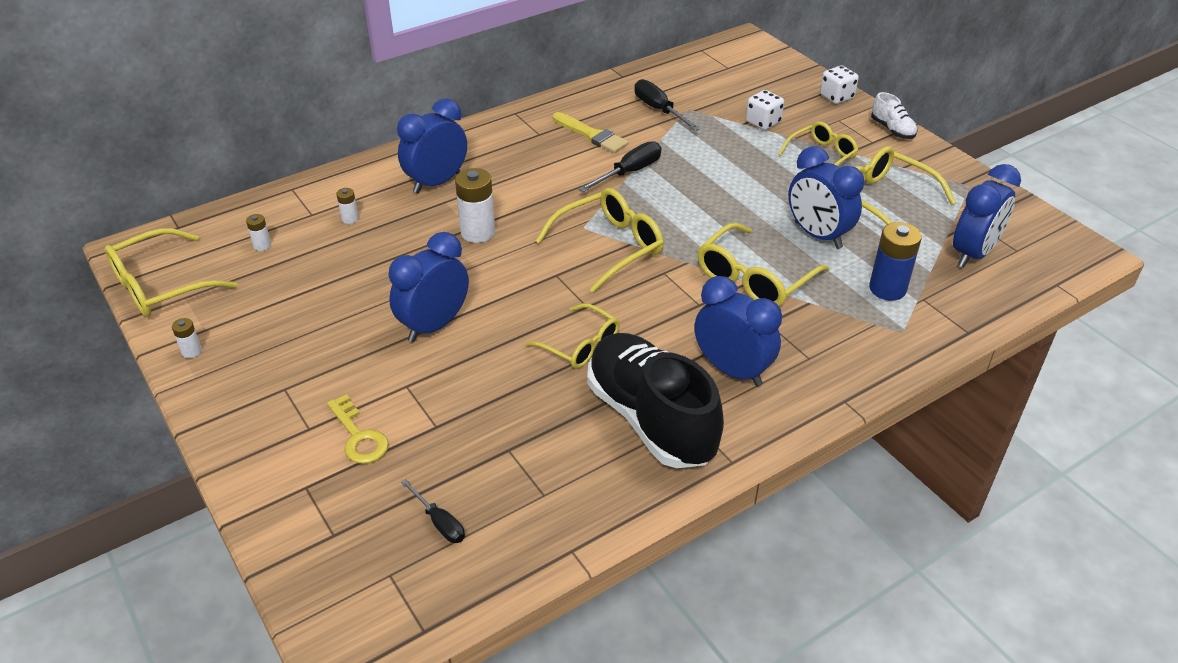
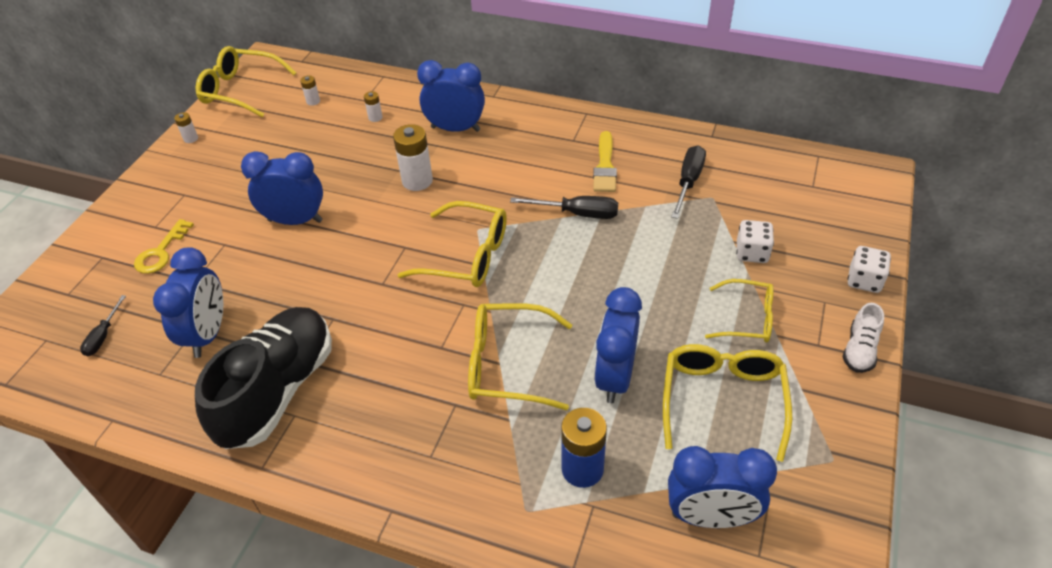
camera: 55 degrees right, 5 degrees up
(580, 345) = (333, 305): yellow glasses -> none
(732, 370) = (373, 411): blue clock -> blue clock (208, 334)

